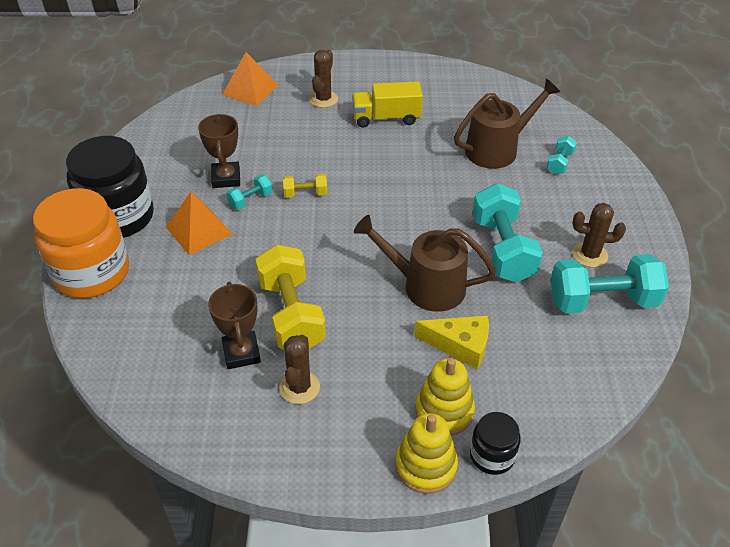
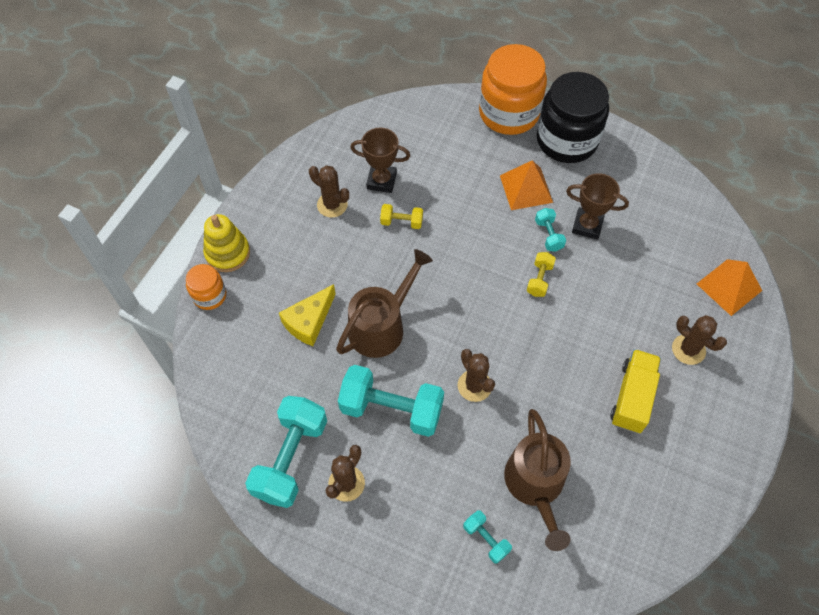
camera: 115 degrees right, 15 degrees up
(291, 314) = (401, 222): yellow dumbbell -> yellow dumbbell, size x0.47
(441, 204) = (474, 386): none -> brown cactus
(444, 411) = (260, 283): yellow stacking toy -> none
(492, 455) = (209, 295): black jar -> orange jar

